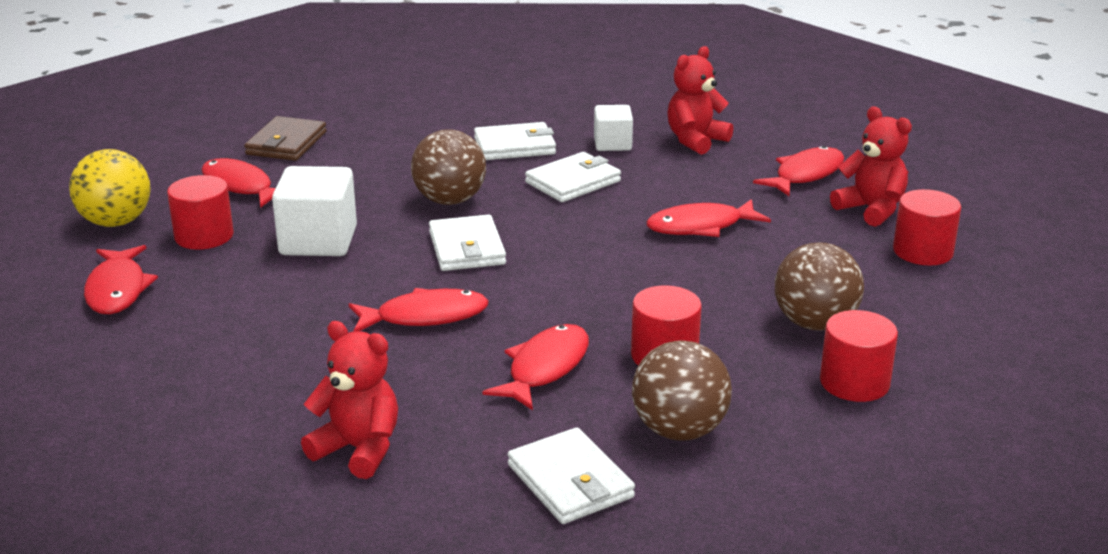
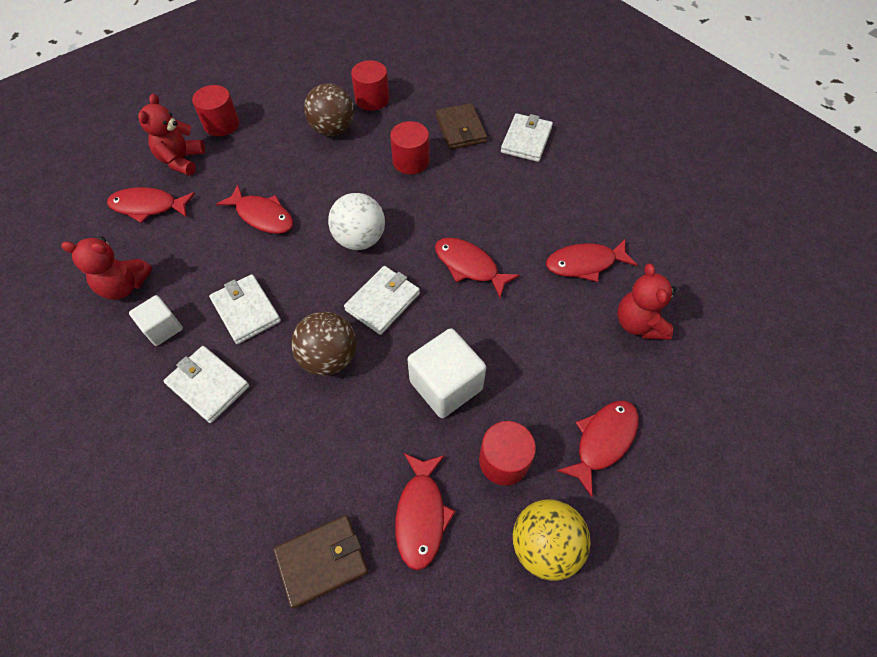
camera: 130 degrees left, 30 degrees up
(358, 449) = (585, 212): red teddy bear -> red teddy bear (638, 323)
(545, 368) = (463, 193): red fish -> red fish (584, 264)
(573, 182) = (246, 310): white wallet -> white wallet turned 45 degrees clockwise
(575, 268) = (360, 239): none -> white ball
(679, 430) = (460, 129): brown ball -> brown wallet

